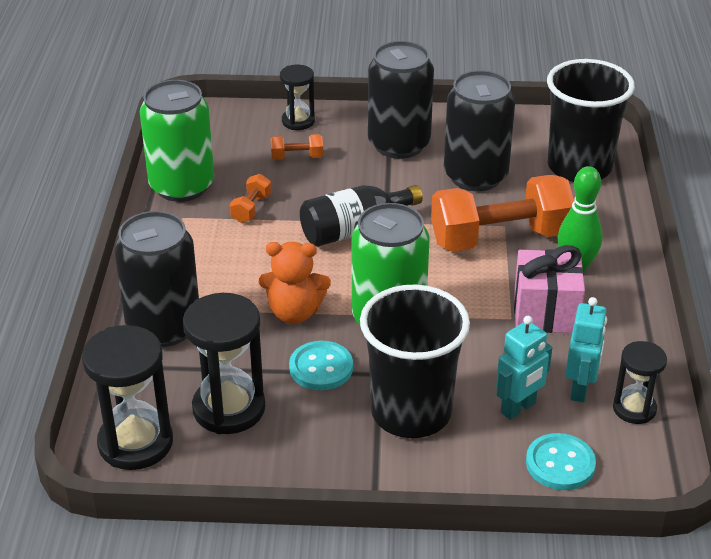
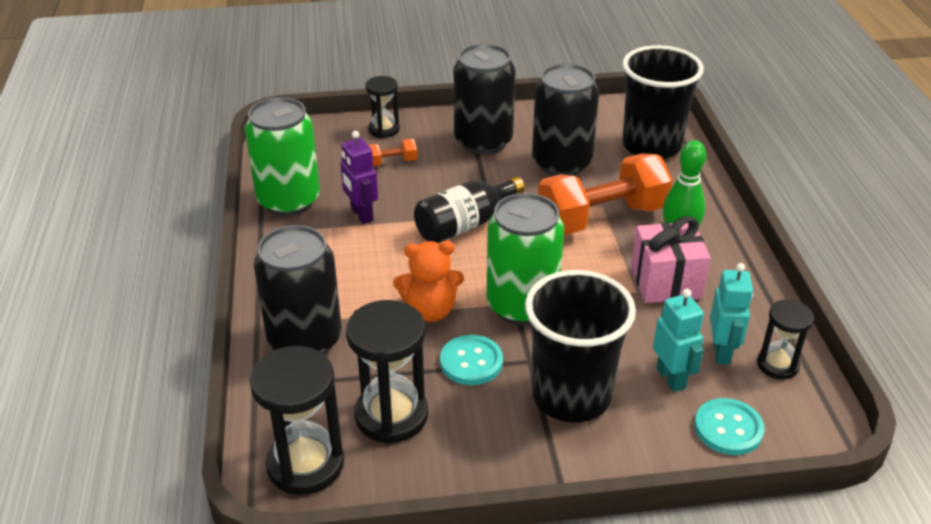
camera: 10 degrees left, 0 degrees up
(251, 208) = (361, 215): orange dumbbell -> purple robot
(518, 408) = (671, 378): turquoise robot -> turquoise robot turned 60 degrees counterclockwise

